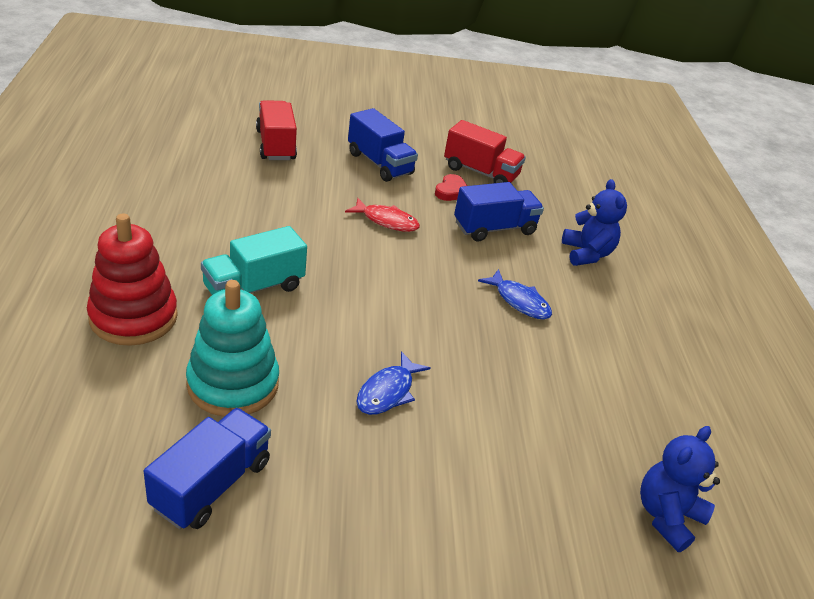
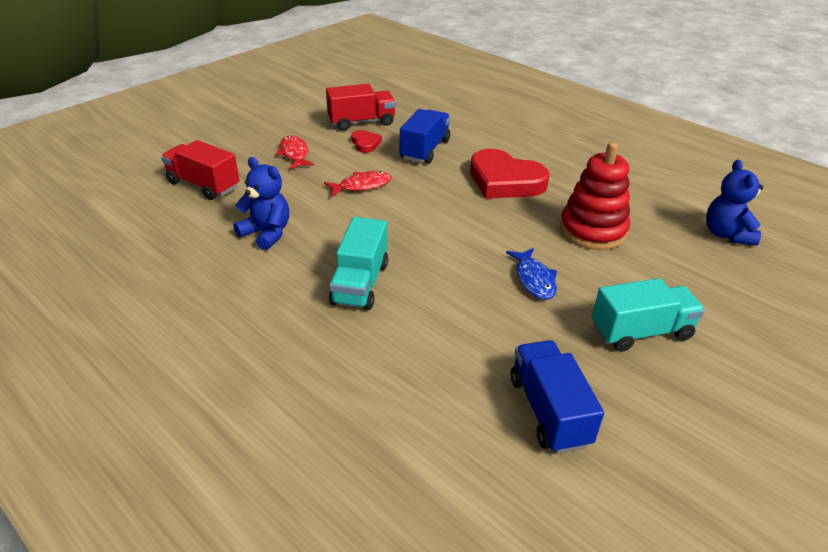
camera: 40 degrees left, 0 degrees up
(133, 317) = (321, 364): red stacking toy -> red stacking toy (592, 230)
(233, 384) = (455, 347): turquoise stacking toy -> none
(379, 163) = (294, 154): blue truck -> red fish
(398, 507) = (641, 332): none -> turquoise truck
(519, 301) = (505, 181): blue fish -> red heart
(586, 254) = (490, 133): blue teddy bear -> blue teddy bear (267, 233)

